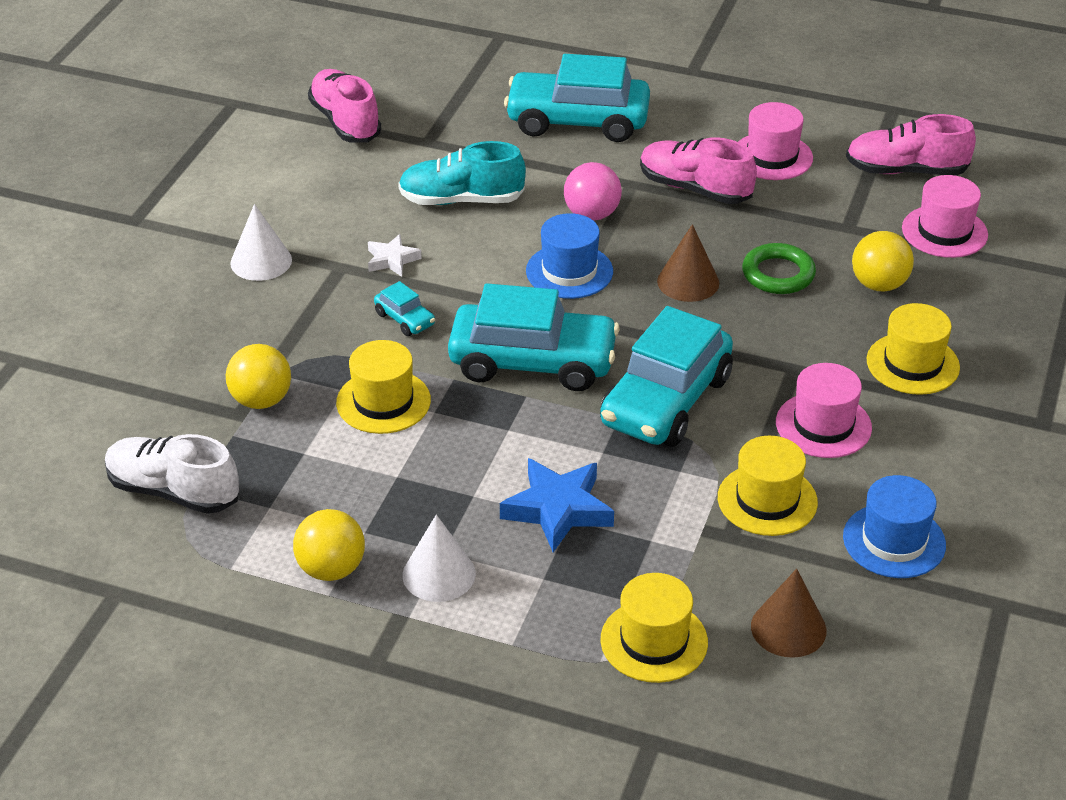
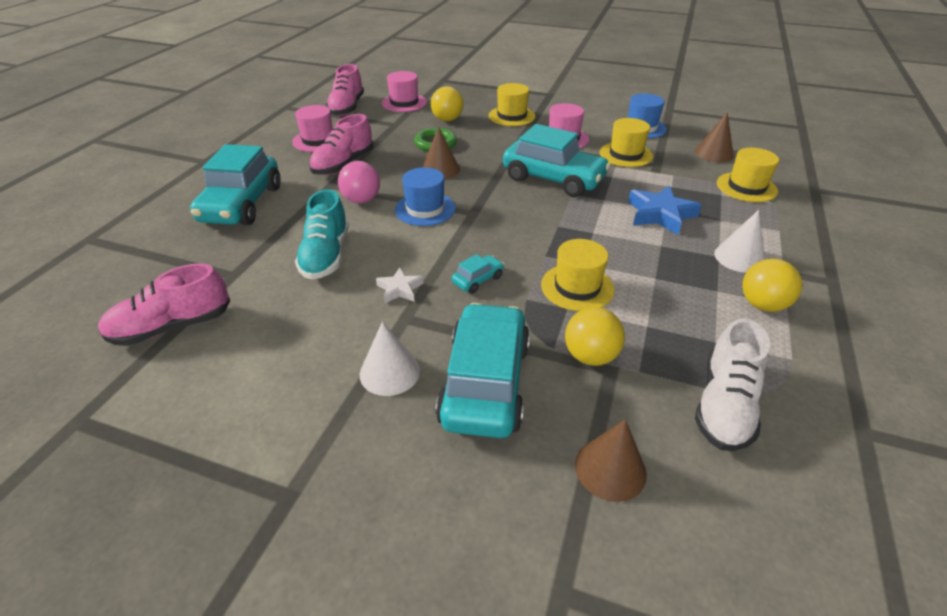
camera: 90 degrees left, 0 degrees up
(117, 398) = (610, 469): none -> brown cone
(533, 362) = (523, 223): turquoise car -> turquoise car (485, 383)

